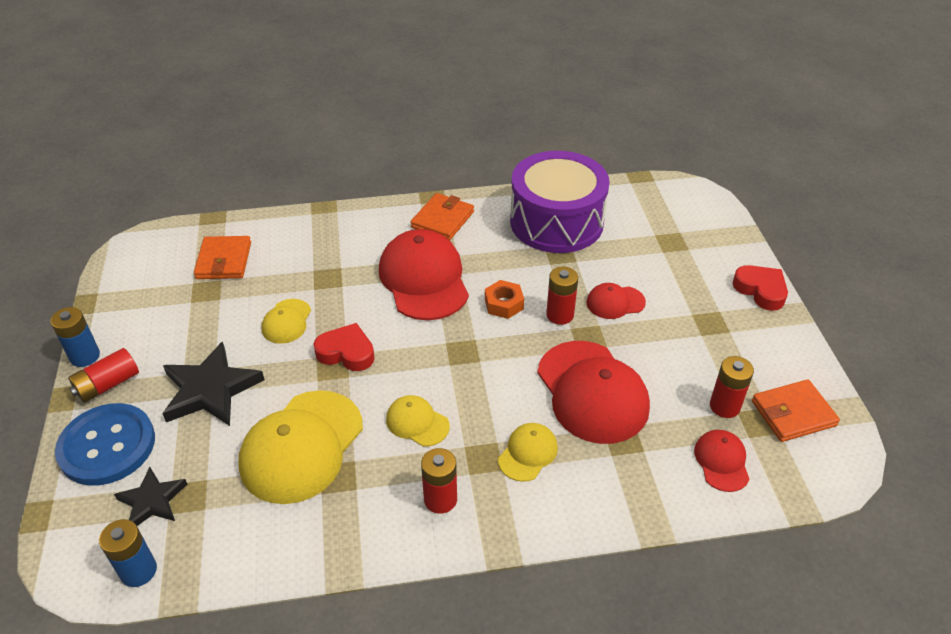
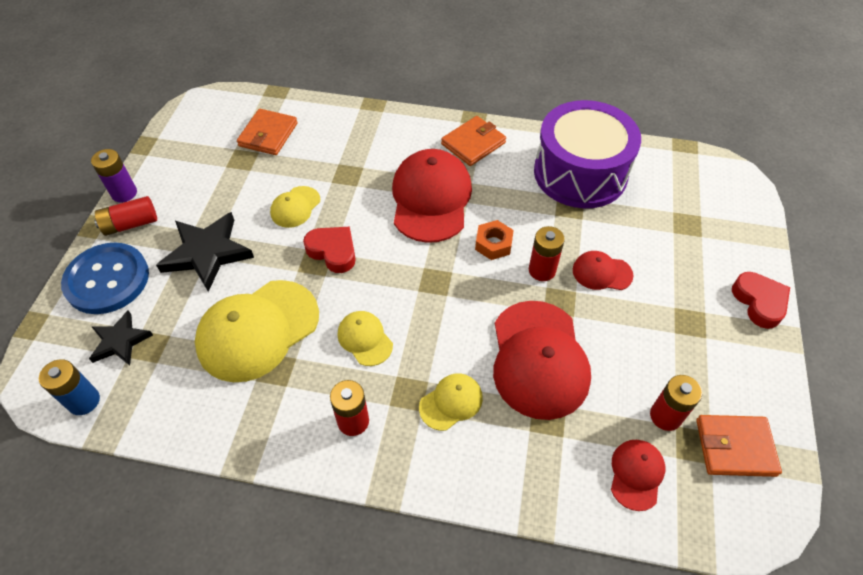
camera: 20 degrees right, 10 degrees up
(85, 356) = (124, 193): blue battery -> purple battery

